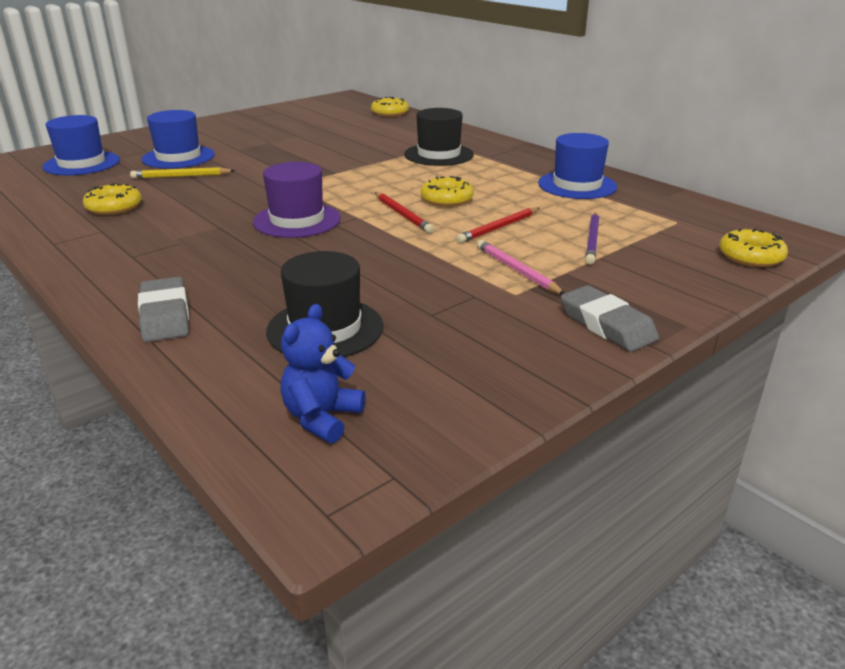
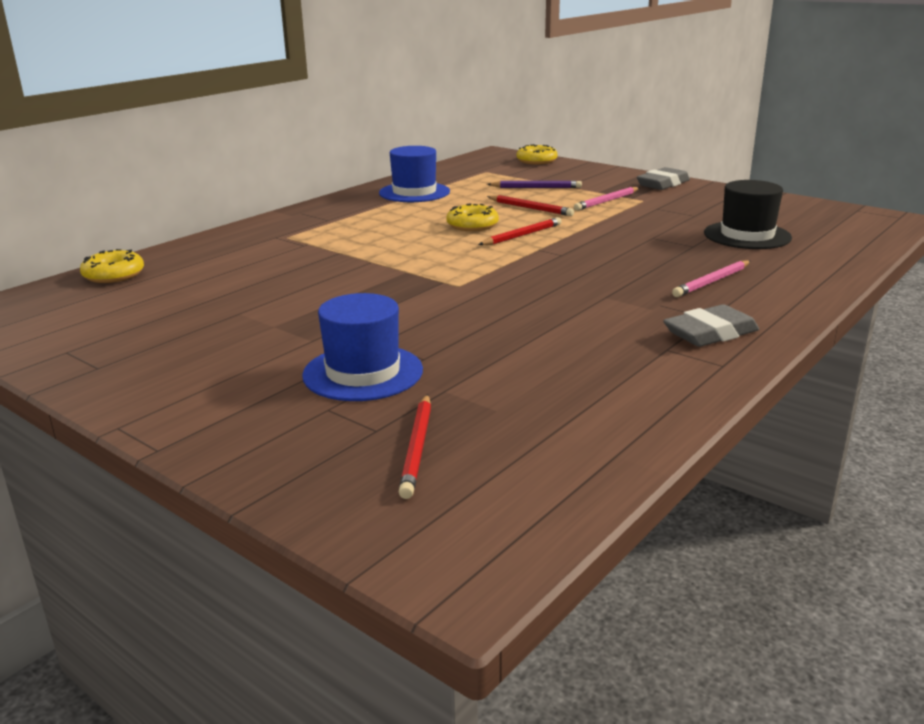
camera: 100 degrees left, 5 degrees down
(82, 163) = (417, 448): blue hat -> red pencil
(114, 207) = (593, 362): yellow donut -> none
(165, 316) = (792, 279): grey eraser -> grey eraser (710, 333)
(181, 176) = (453, 350): yellow pencil -> none
(203, 274) = (712, 282): none -> pink pencil
(297, 220) = (564, 268): purple hat -> none
(322, 418) = (837, 225): blue teddy bear -> none
(438, 155) = (328, 237): black hat -> none

